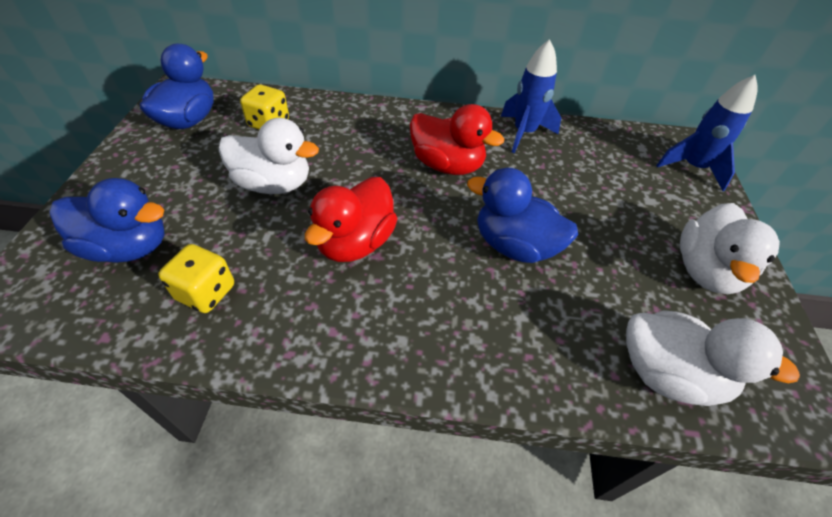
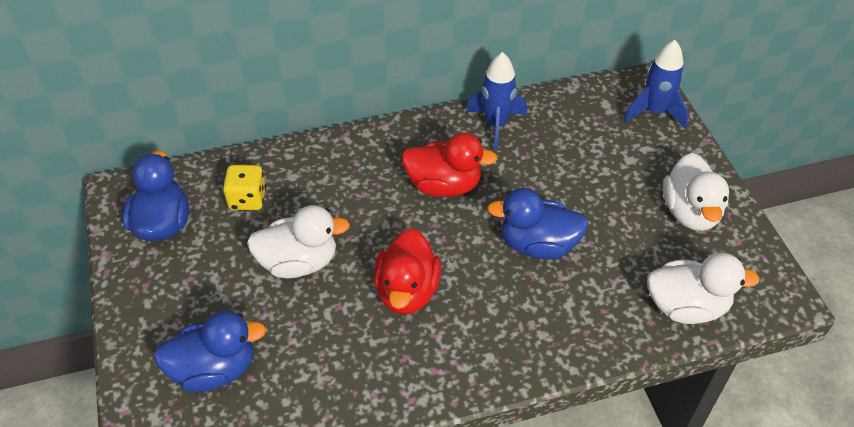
camera: 20 degrees left, 0 degrees up
(206, 292) = (312, 380): yellow dice -> none

